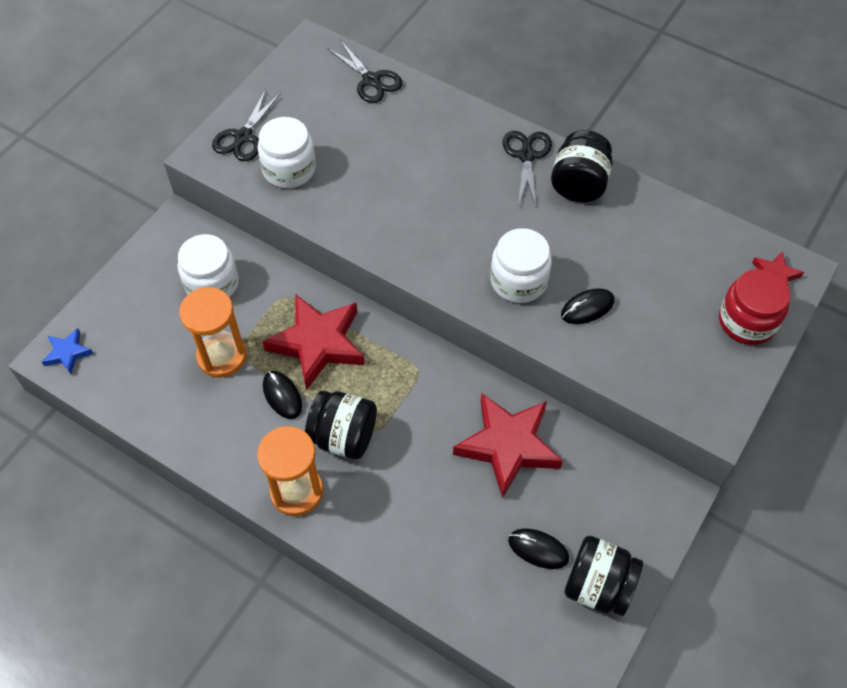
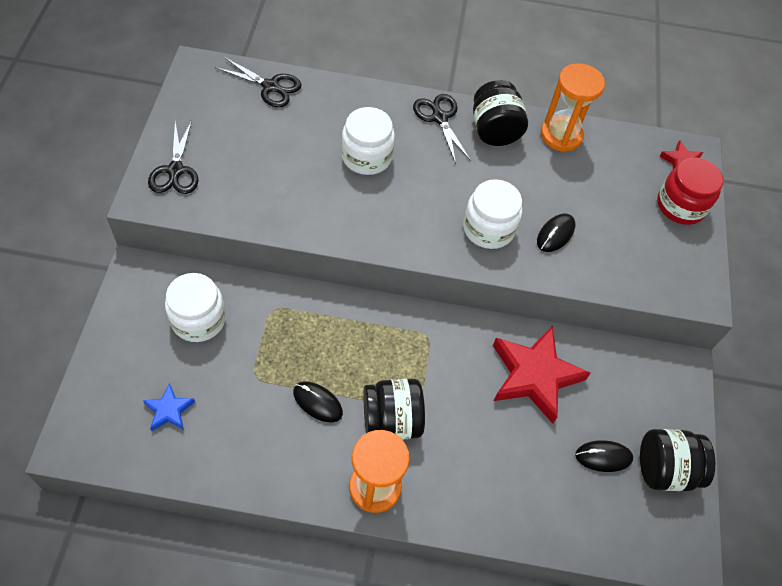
camera: 30 degrees left, 0 degrees up
(67, 353) = (84, 436): blue star -> blue star (169, 410)
(221, 356) = (242, 385): orange hourglass -> orange hourglass (561, 135)
(289, 169) = (235, 189): white jar -> white jar (366, 157)
(318, 343) = (326, 342): red star -> none

